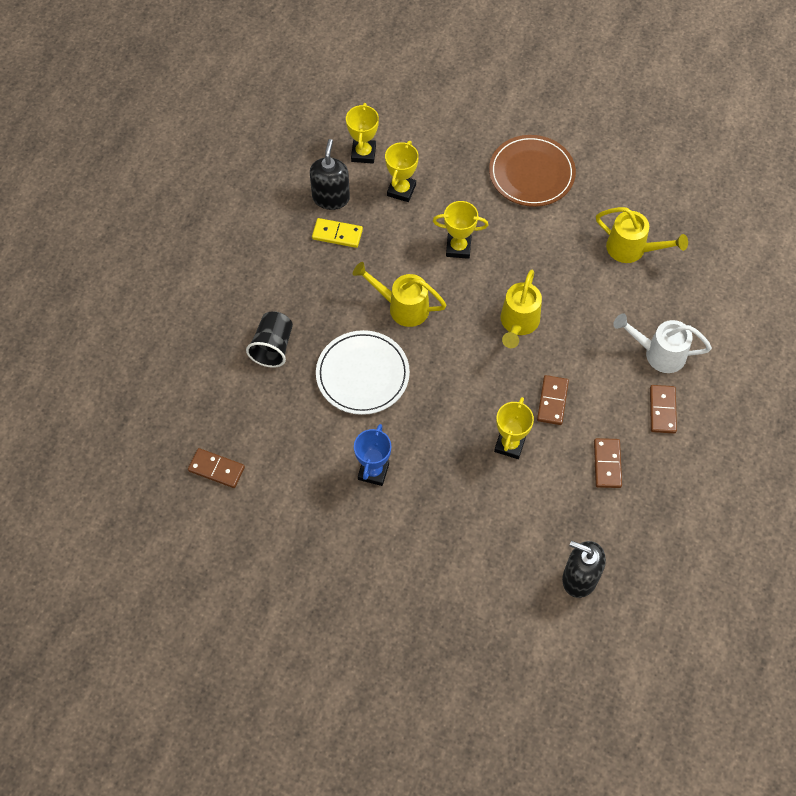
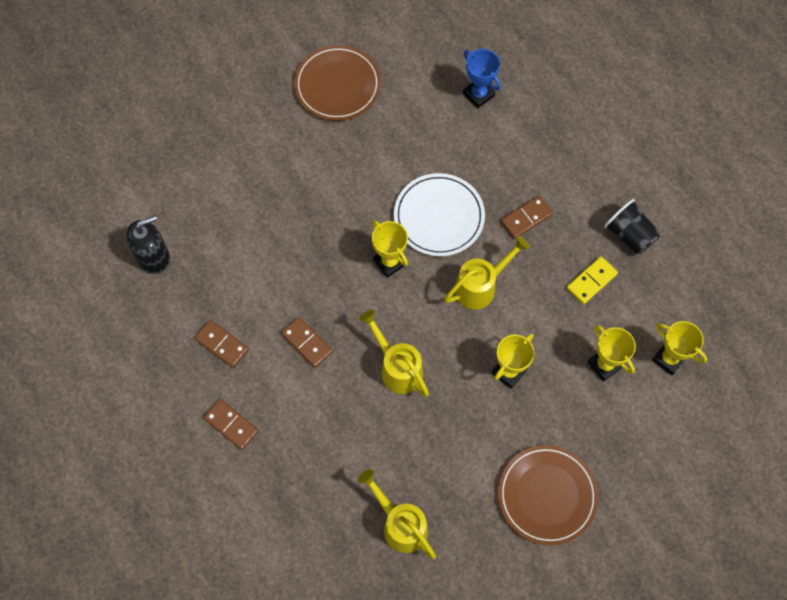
camera: 125 degrees right, 5 degrees up
(216, 469) = (433, 72): brown domino -> brown domino (526, 218)
(273, 347) = (512, 167): black cup -> black cup (629, 235)
(289, 543) = (337, 85): none -> brown plate
(331, 198) = (635, 300): black soap dispenser -> none
(373, 471) = (350, 173): blue trophy -> blue trophy (478, 94)
(510, 444) = (295, 283): yellow trophy -> yellow trophy (390, 262)
(631, 249) = (400, 524): yellow watering can -> yellow watering can turned 75 degrees clockwise
(659, 353) = (282, 464): white watering can -> none

